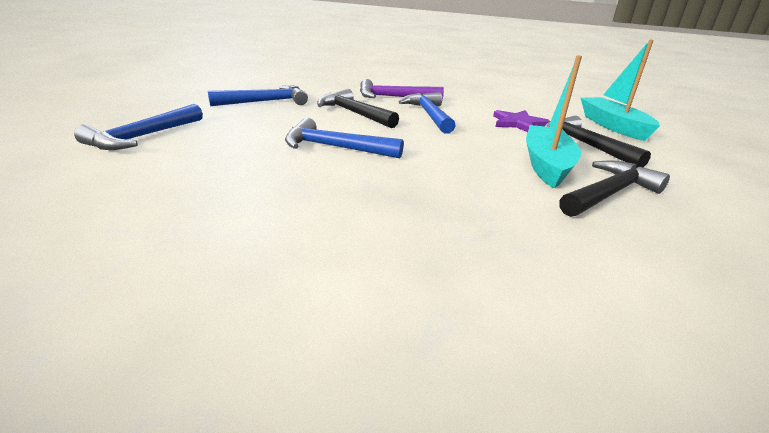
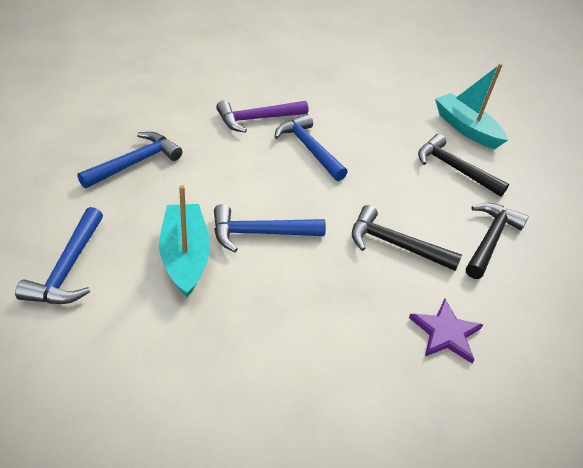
camera: 25 degrees left, 15 degrees up
(354, 113) = (238, 163): black hammer -> black hammer (394, 244)
(518, 123) = (390, 144): purple star -> purple star (445, 333)
(546, 165) = (436, 211): turquoise boat -> turquoise boat (185, 256)

